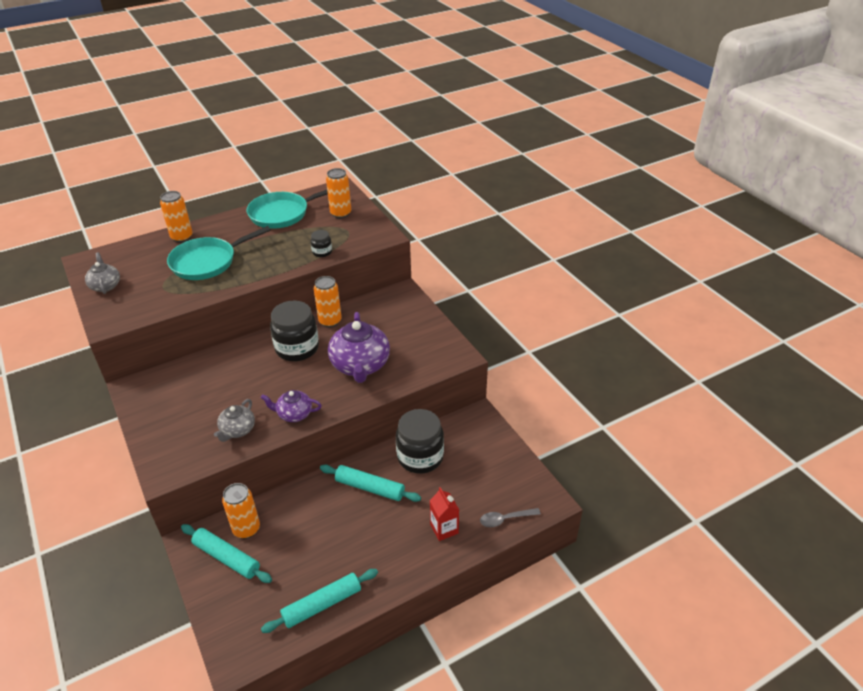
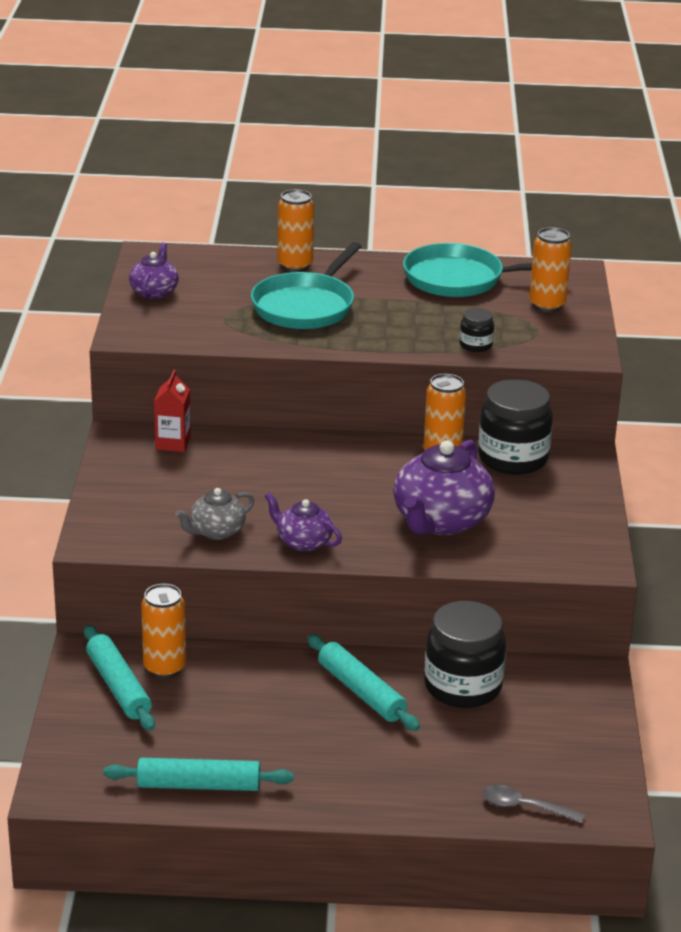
camera: 30 degrees right, 10 degrees down
(105, 286) = (154, 292): grey teapot -> purple teapot
(207, 262) = (306, 306): turquoise pan -> turquoise pan turned 60 degrees counterclockwise
(297, 348) = (368, 469): black jar -> black jar (513, 458)
(444, 529) = (426, 779): red carton -> red carton (173, 443)

